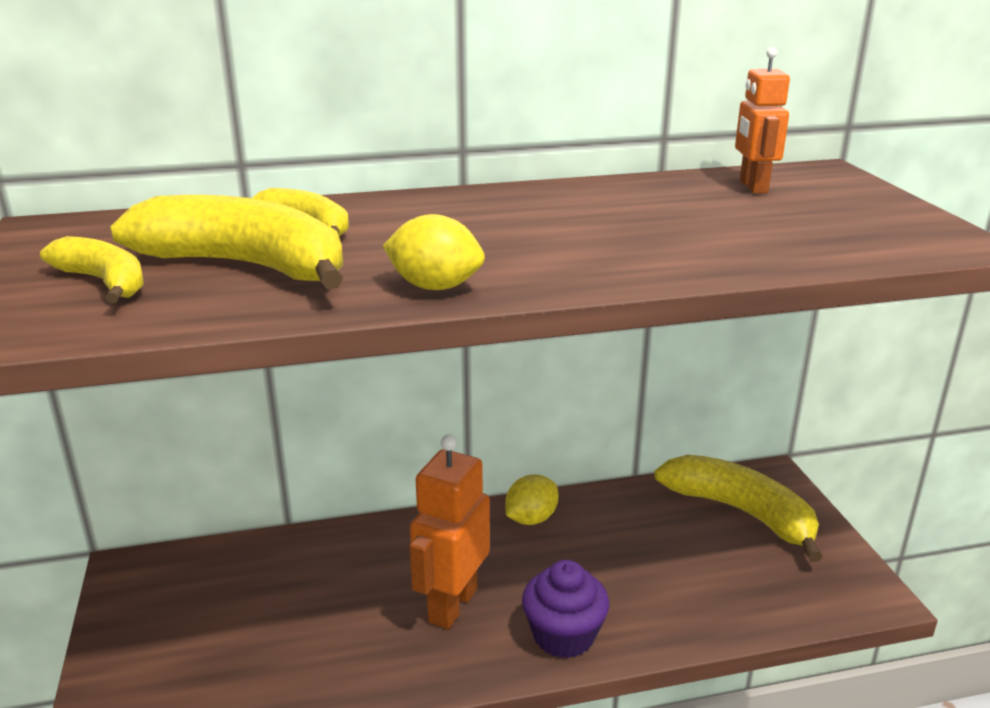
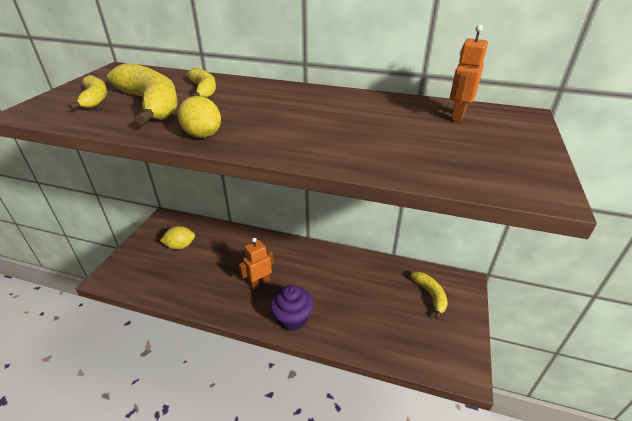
camera: 30 degrees right, 10 degrees up
(452, 605) = (259, 283): orange robot -> orange robot, size x0.64
(531, 519) = (325, 257): yellow lemon -> yellow lemon (180, 246)
(741, 512) = (430, 295): yellow banana -> yellow banana, size x0.56

